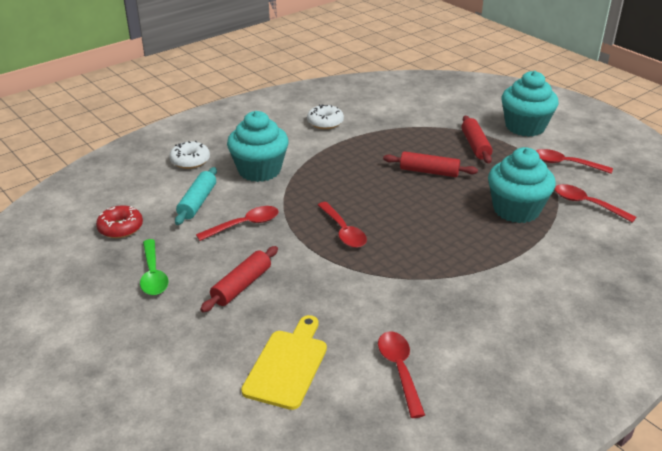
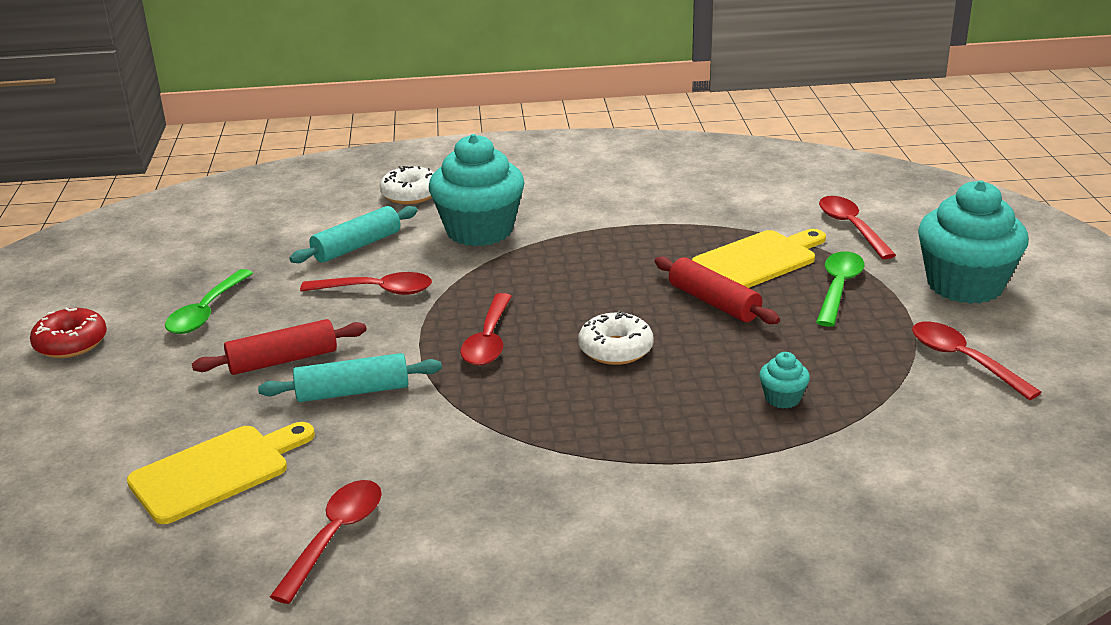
camera: 35 degrees right, 5 degrees down
(120, 228) = (238, 248): red donut -> red donut (71, 343)
(306, 288) = (352, 392): none -> turquoise rolling pin
(325, 122) = (646, 194): white donut -> white donut (615, 349)
(423, 142) = (759, 260): none -> yellow cutting board
(475, 145) = (838, 288): red rolling pin -> green spoon
(516, 210) = (782, 398): turquoise cupcake -> turquoise cupcake, size x0.42
(587, 204) = (919, 431): red spoon -> red spoon (851, 227)

